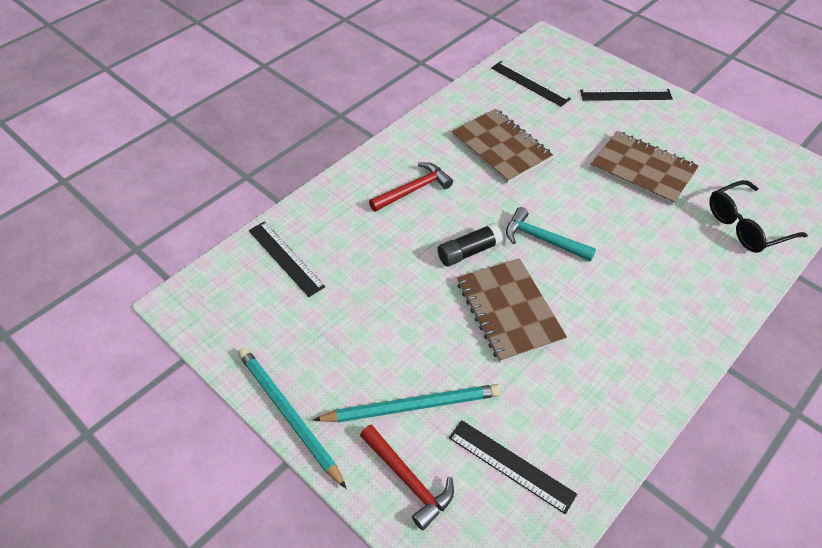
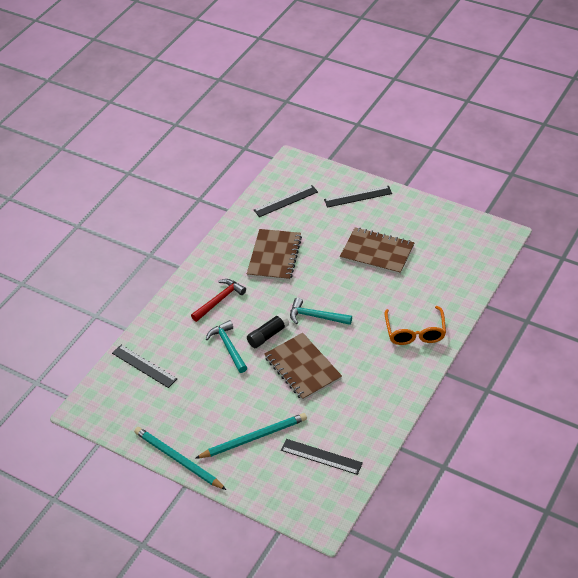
camera: 10 degrees left, 5 degrees down
(408, 479) = (261, 477): red hammer -> none
(409, 256) = (228, 347): none -> turquoise hammer
(501, 147) = (274, 256): brown notebook -> brown notebook turned 60 degrees clockwise
(530, 83) = (286, 201): black ruler -> black ruler turned 60 degrees counterclockwise
(686, 293) = (415, 332): none -> orange glasses
(747, 225) = (451, 278): black glasses -> none

